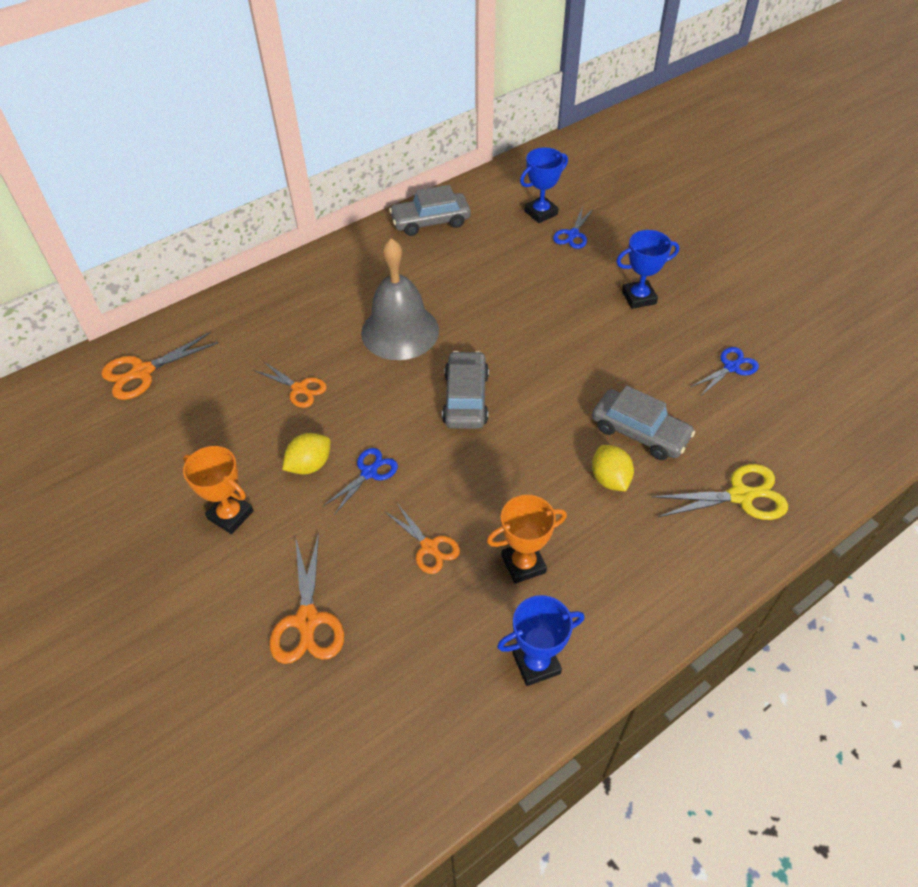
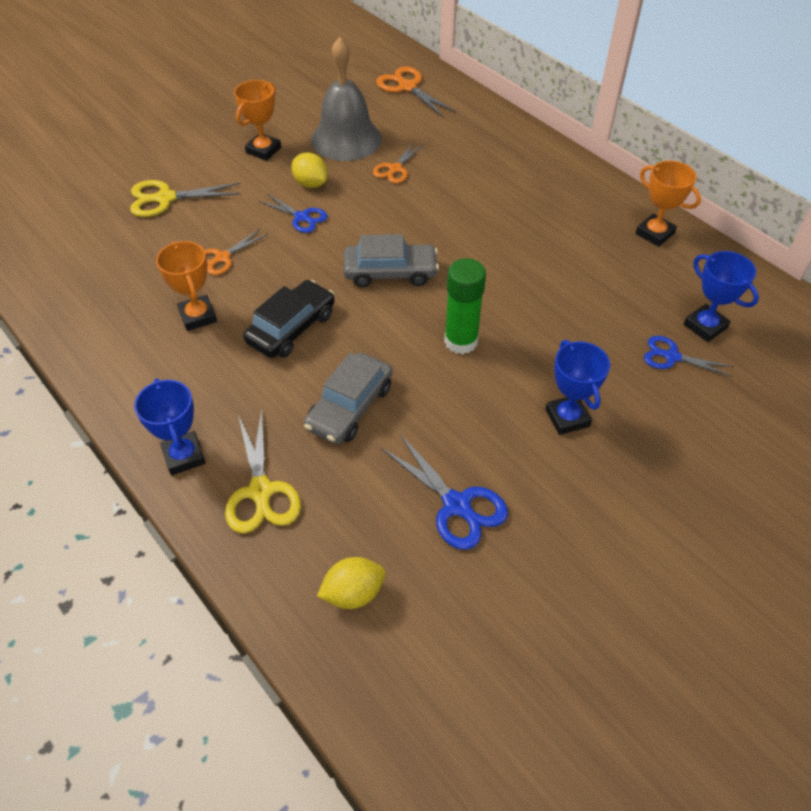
camera: 85 degrees right, 0 degrees up
(307, 620) = (165, 198): orange scissors -> yellow scissors
(400, 331) = (476, 223): grey bell -> grey bell (346, 139)
(430, 221) = (654, 233): grey car -> orange trophy
(536, 663) = (102, 325): blue trophy -> blue trophy (184, 456)
(541, 478) = (291, 328): none -> black car
(558, 353) = (461, 341): none -> green glue stick
(610, 479) = (288, 379): yellow lemon -> yellow lemon (353, 593)
(731, 367) = (456, 505): blue scissors -> blue scissors, size x1.50

